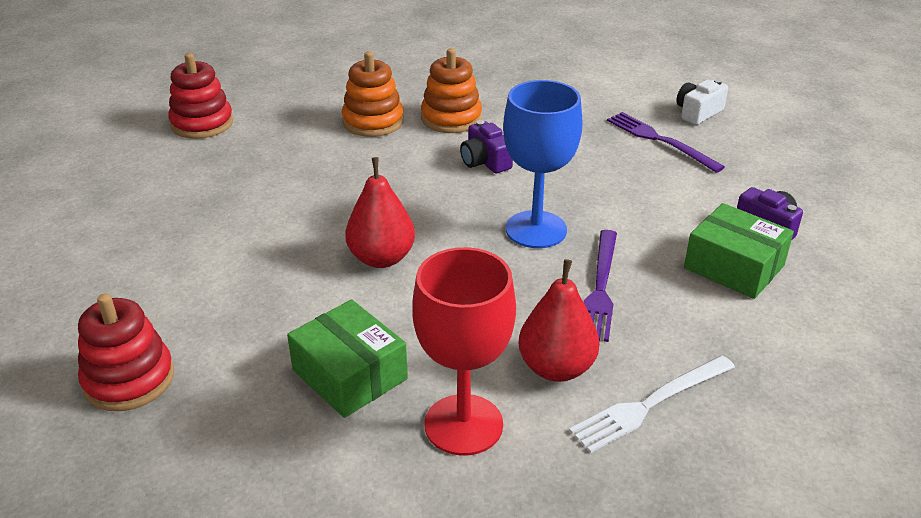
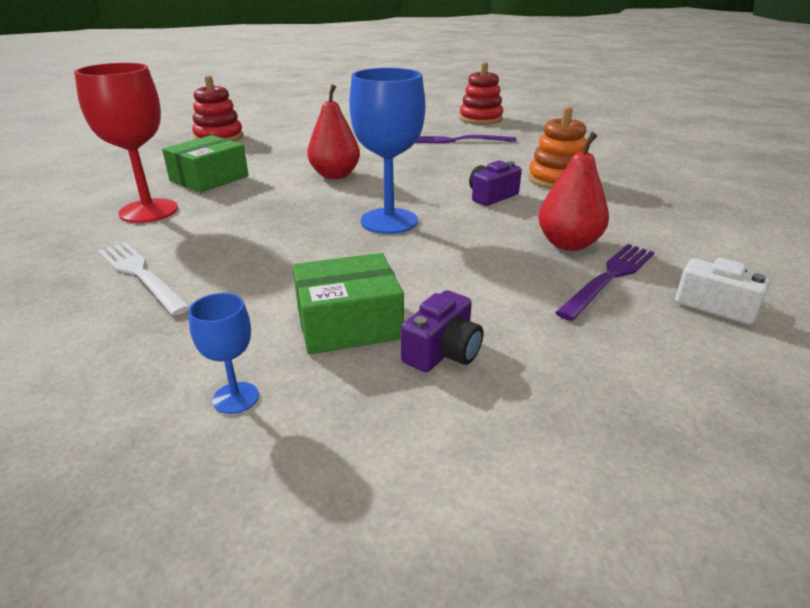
camera: 80 degrees right, 5 degrees down
(373, 122) = (525, 157): orange stacking toy -> none
(556, 368) = (198, 237): red pear -> red pear (568, 244)
(600, 288) = (304, 250): purple fork -> purple fork (458, 140)
(734, 267) = (348, 323): green box -> green box turned 45 degrees clockwise
(839, 324) = (236, 398): none -> blue goblet

